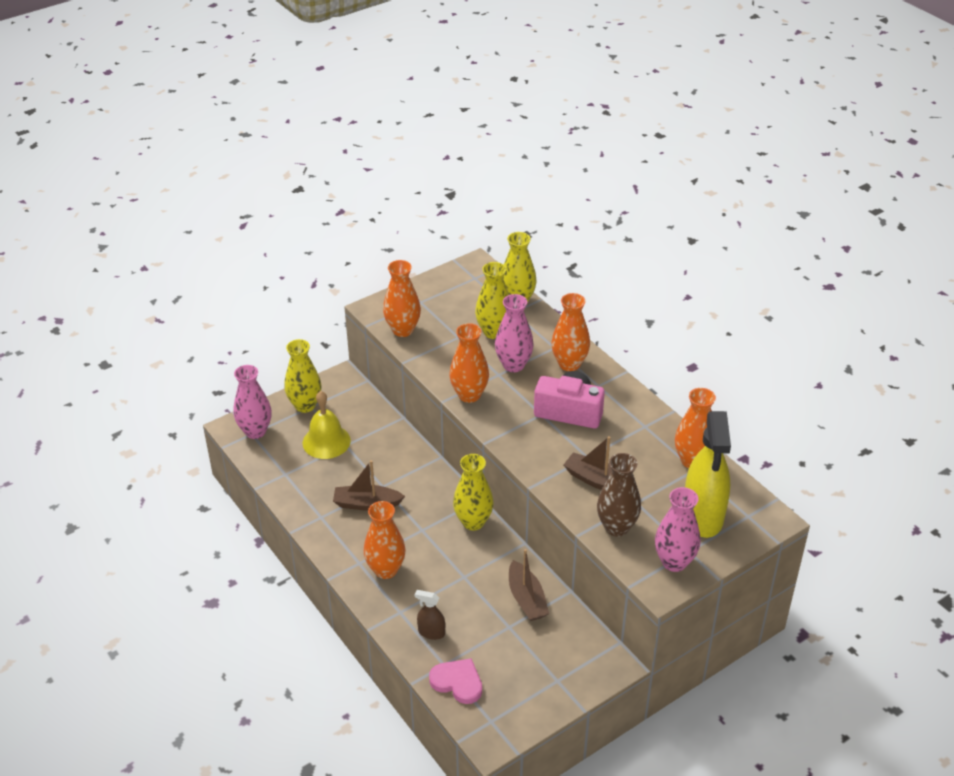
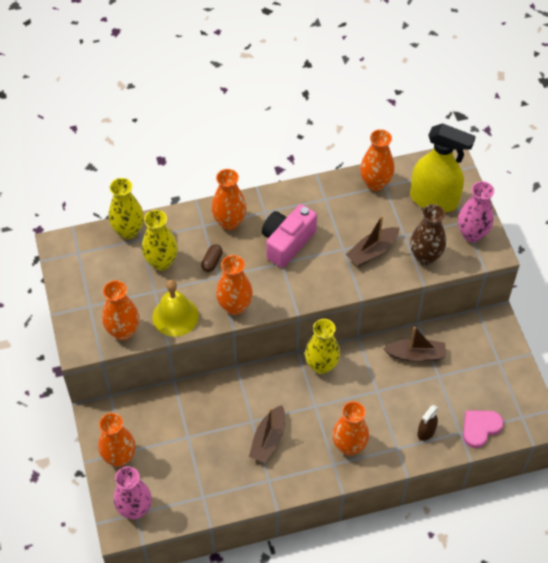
camera: 70 degrees left, 15 degrees up
(305, 405) = (119, 457): yellow vase -> orange vase
(326, 441) = (176, 451): yellow bell -> yellow bell (175, 316)
(513, 365) = (212, 262): pink vase -> brown capsule

